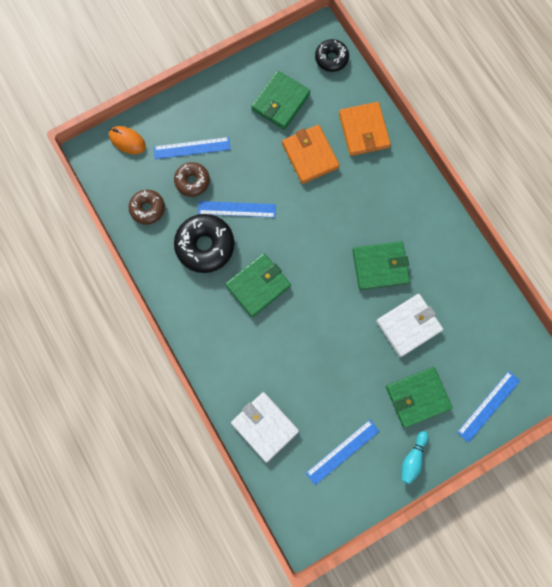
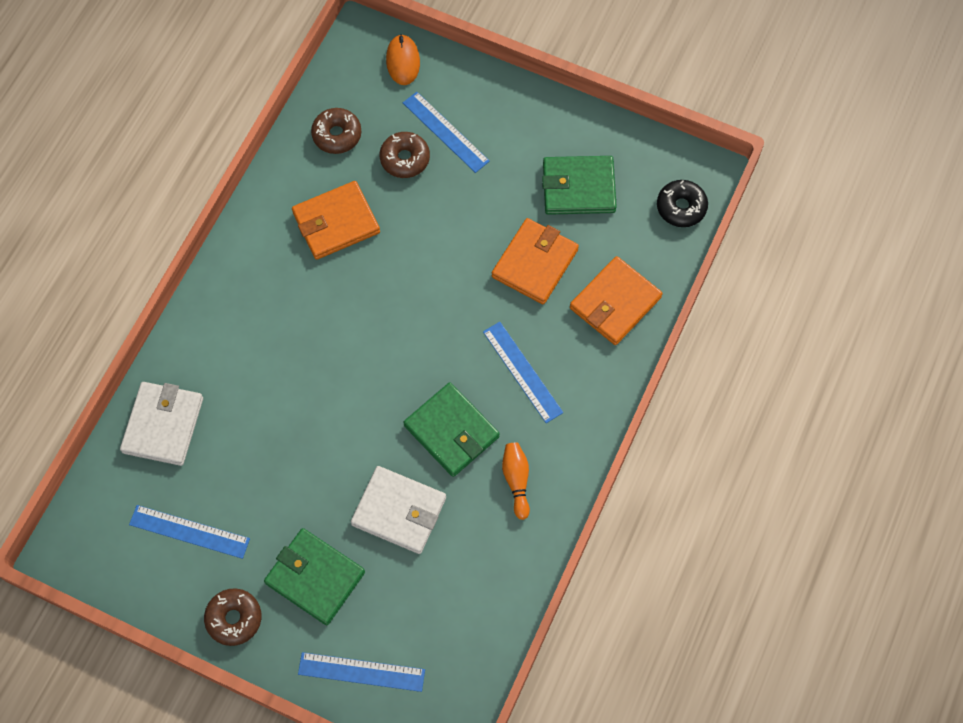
camera: 55 degrees right, 10 degrees down
(205, 246) = (336, 223): black donut -> orange wallet
(237, 209) = (406, 227): blue ruler -> blue ruler (522, 372)
(258, 285) = (328, 310): green wallet -> none
(412, 458) = (234, 618): turquoise bowling pin -> brown donut
(432, 251) = (516, 480): none -> orange bowling pin

